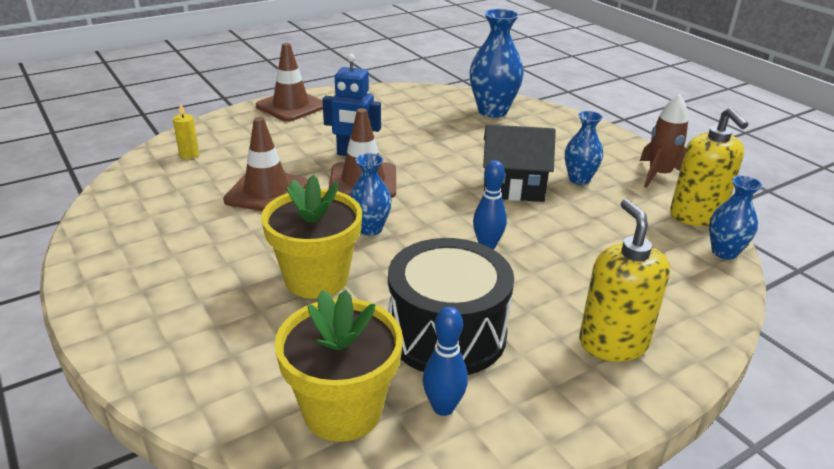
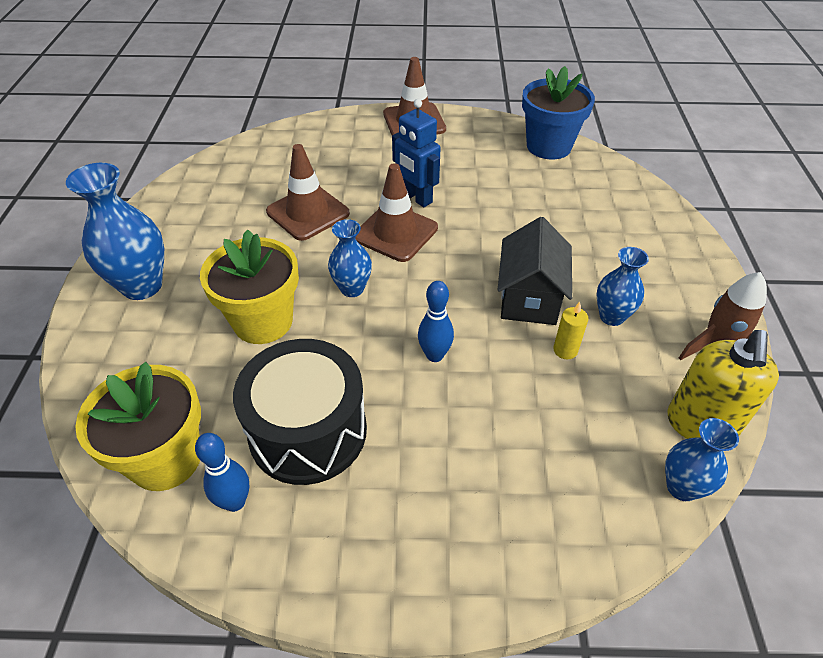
camera: 35 degrees right, 15 degrees up
(189, 154) = (286, 149): yellow candle -> yellow candle (565, 350)
(420, 95) = (548, 146): none -> blue flower pot
(492, 111) = (606, 192): blue vase -> blue vase (142, 286)
(513, 188) = (529, 298): black house -> black house turned 60 degrees clockwise
(613, 343) = (440, 526): yellow soap dispenser -> none

